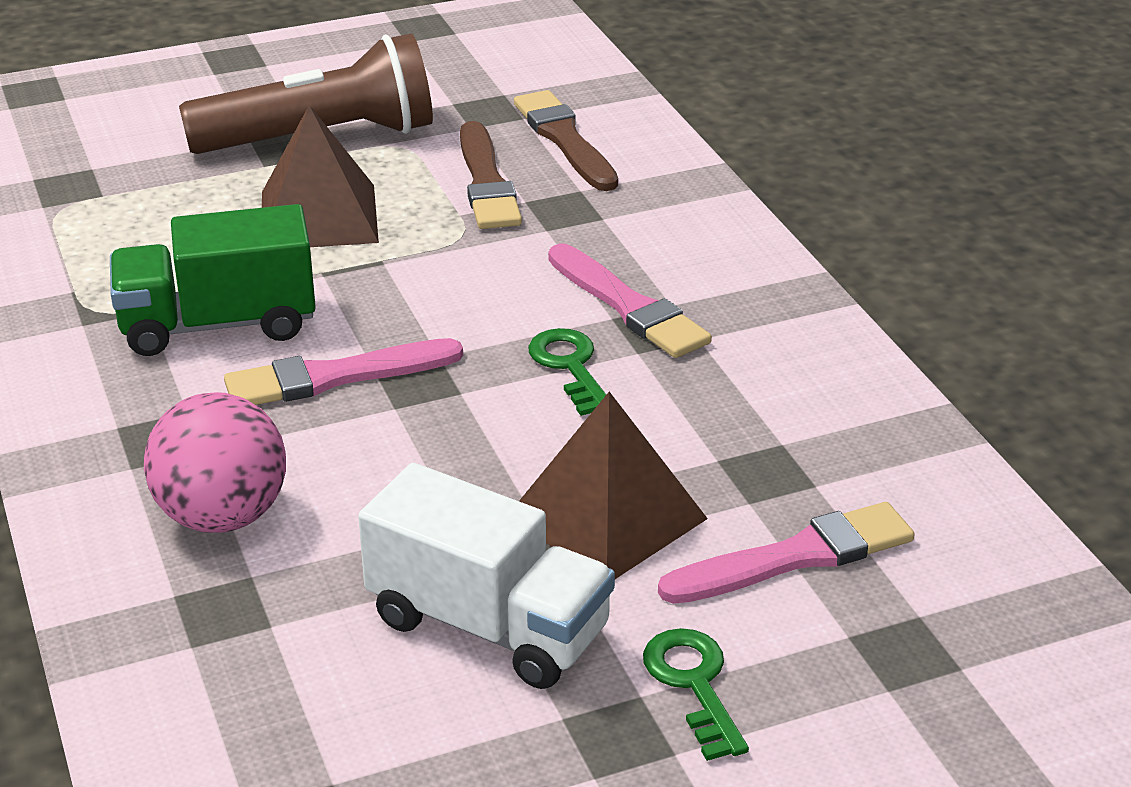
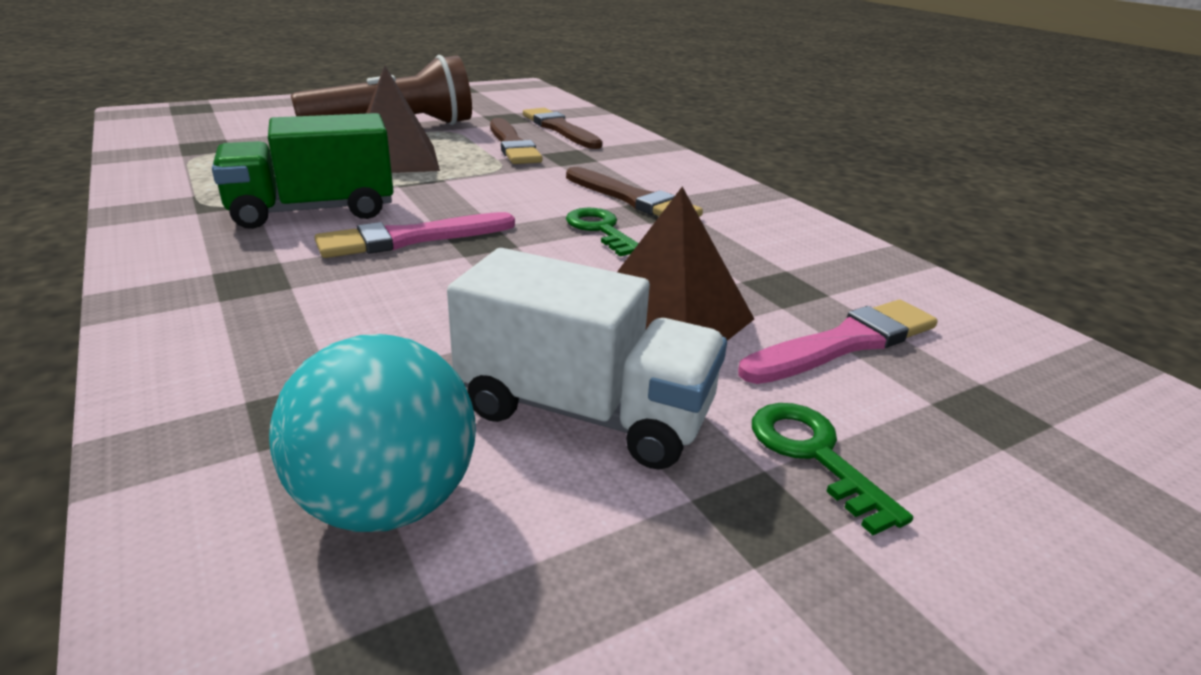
camera: 10 degrees left, 5 degrees down
(222, 516) = (305, 333): pink ball -> none
(301, 702) = (387, 503): none -> turquoise ball
(628, 306) = (632, 199): pink brush -> brown brush

